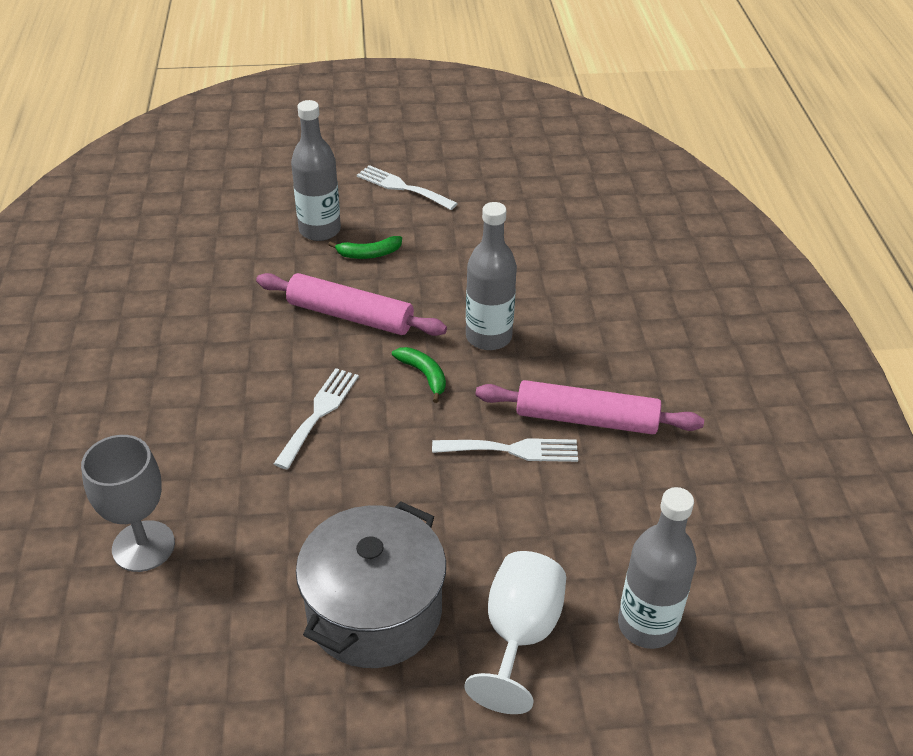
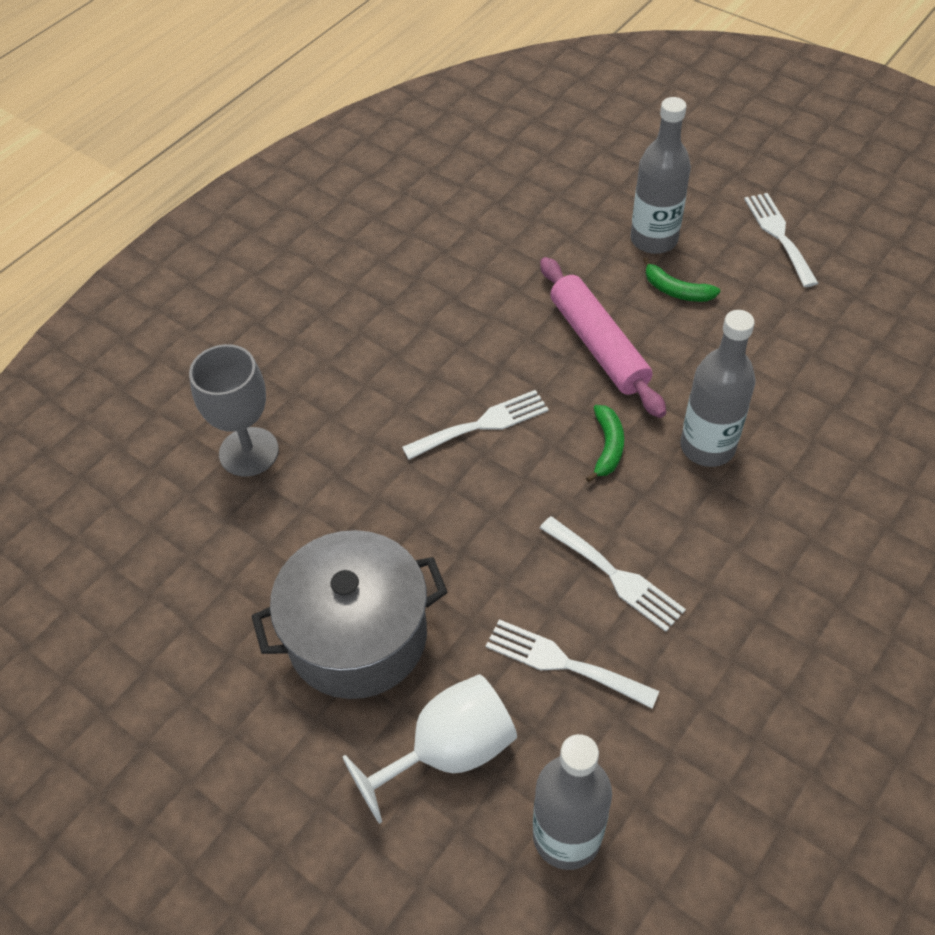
camera: 45 degrees right, 10 degrees up
(535, 525) = (563, 663): none -> white fork
(586, 419) = (718, 595): pink rolling pin -> none

